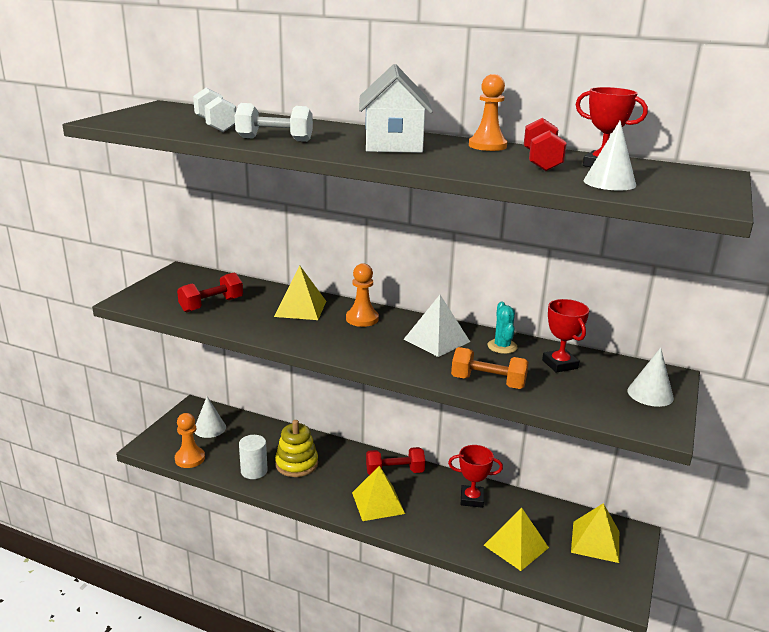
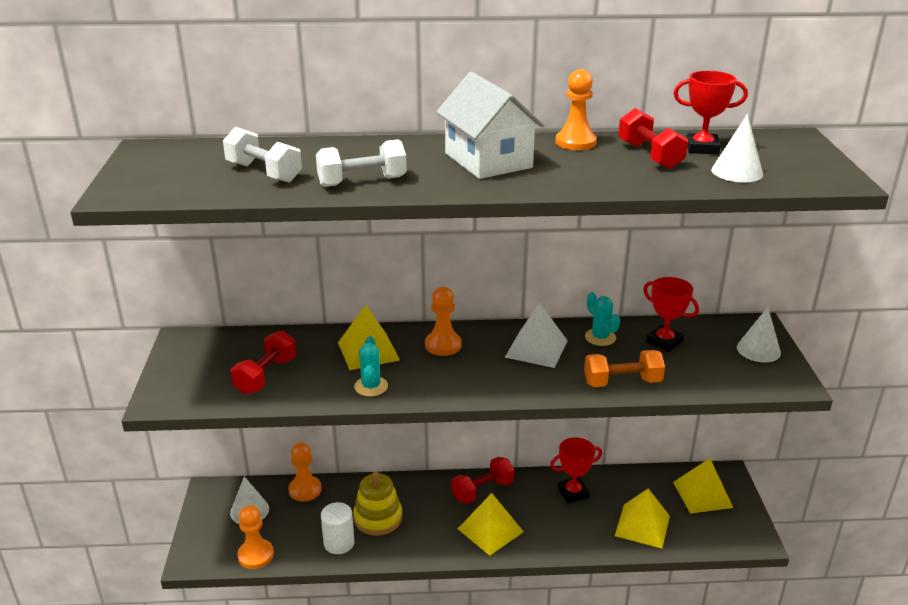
camera: 25 degrees left, 5 degrees up
(259, 427) = (305, 490): none -> orange pawn
(278, 330) = (371, 386): none -> turquoise cactus

